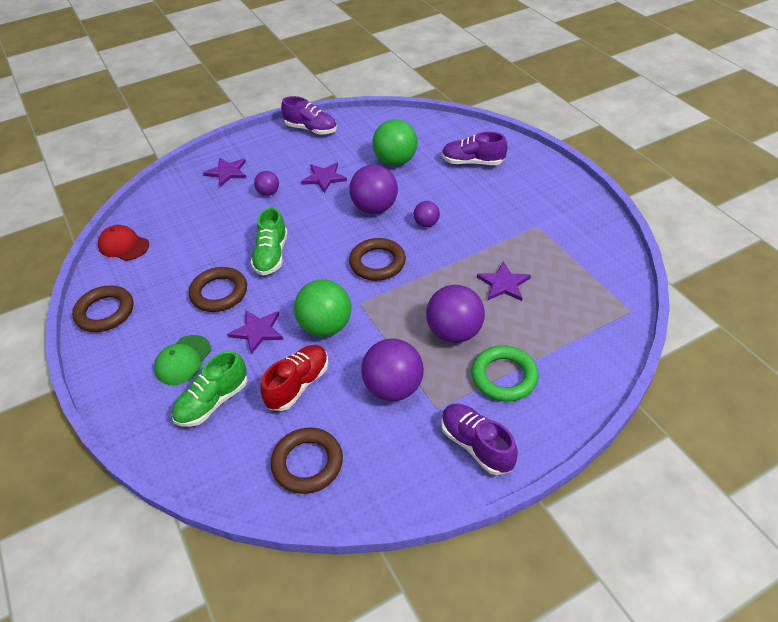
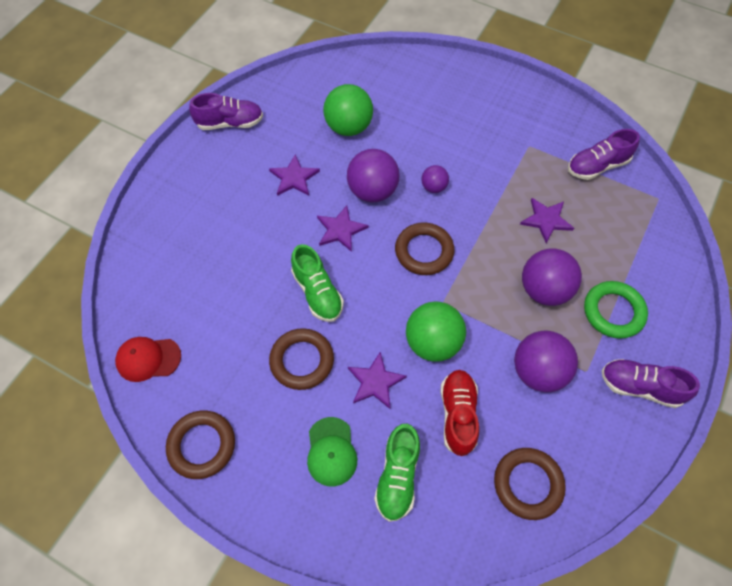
camera: 35 degrees left, 15 degrees up
(227, 172) = (184, 216): purple star -> purple star (340, 230)
(268, 193) = (251, 221): purple ball -> none
(472, 162) = (421, 98): purple shoe -> purple shoe (597, 166)

